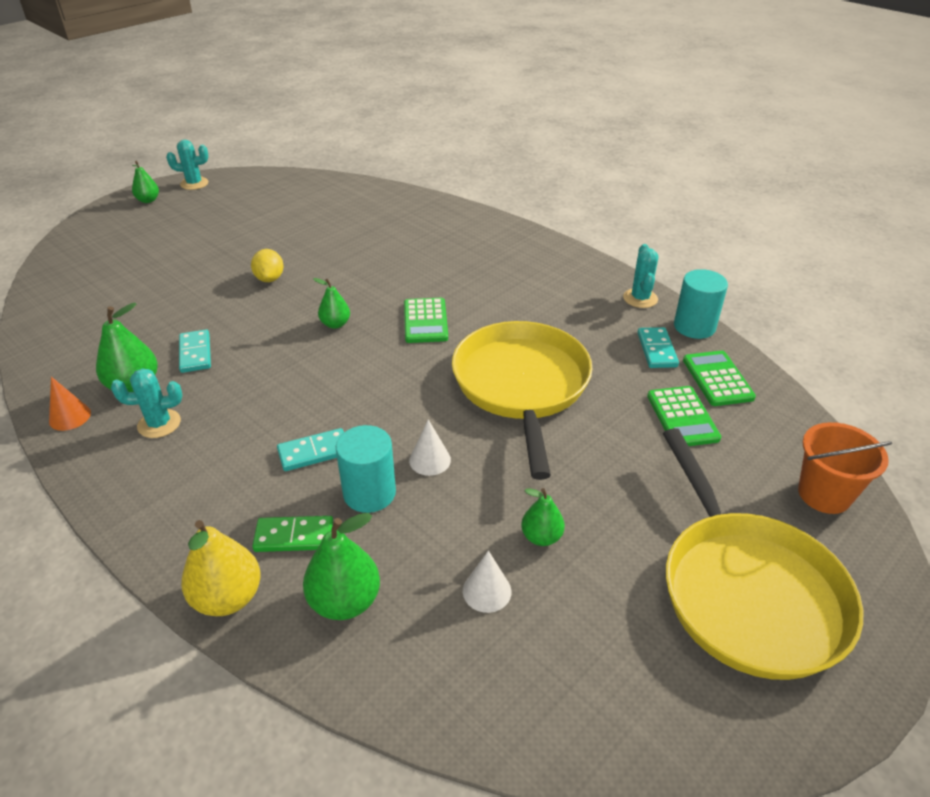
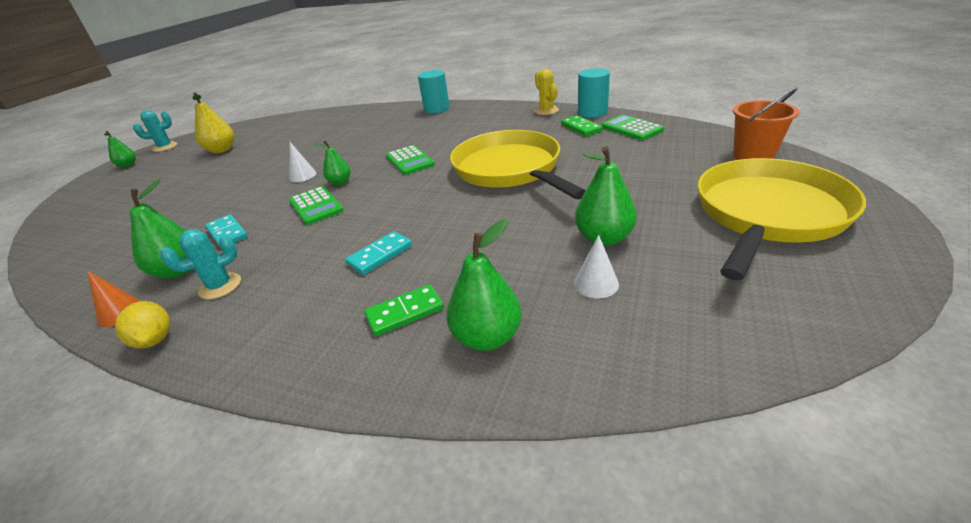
camera: 20 degrees left, 5 degrees down
(228, 598) = (374, 380): yellow pear -> yellow pear (222, 150)
(270, 279) = (266, 175): yellow lemon -> yellow lemon (155, 339)
(369, 493) = (448, 262): turquoise cylinder -> turquoise cylinder (437, 109)
(430, 460) = (479, 227): white cone -> white cone (302, 175)
(541, 537) = (604, 238): green pear -> green pear, size x1.61
(640, 298) = (546, 111): turquoise cactus -> yellow cactus
(657, 350) = (581, 128): turquoise domino -> green domino
(682, 417) = (630, 150): green calculator -> green calculator (316, 206)
(747, 591) = (768, 214): yellow pan -> yellow pan turned 105 degrees counterclockwise

